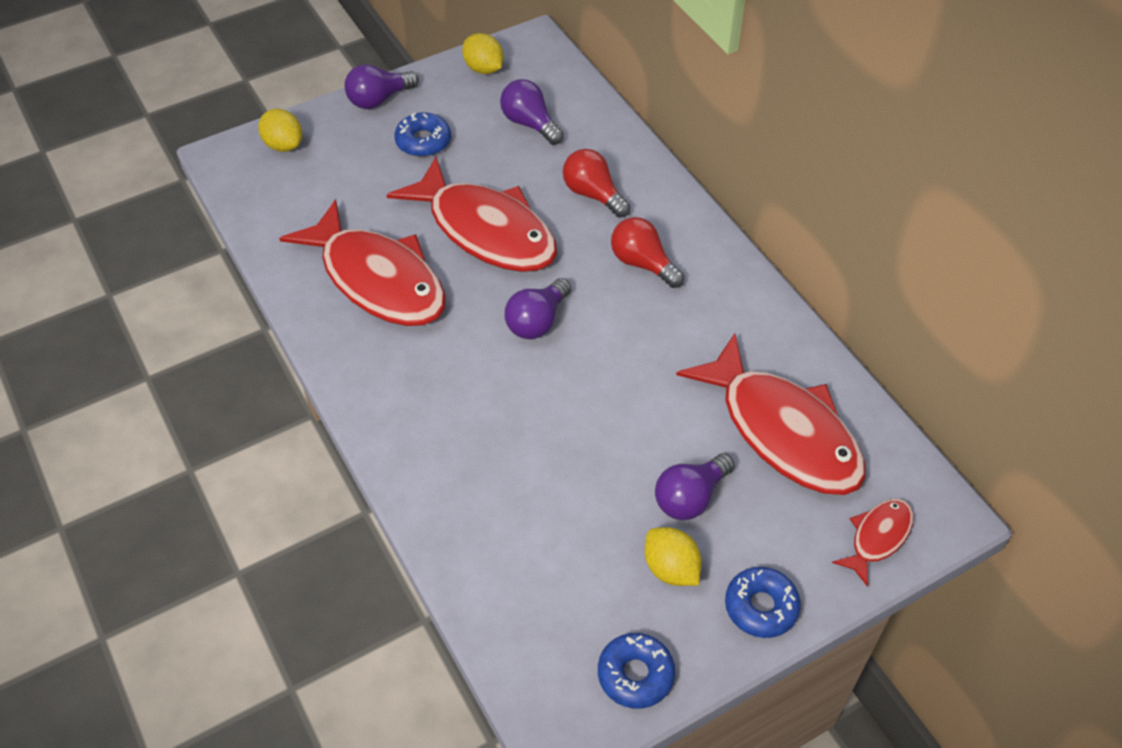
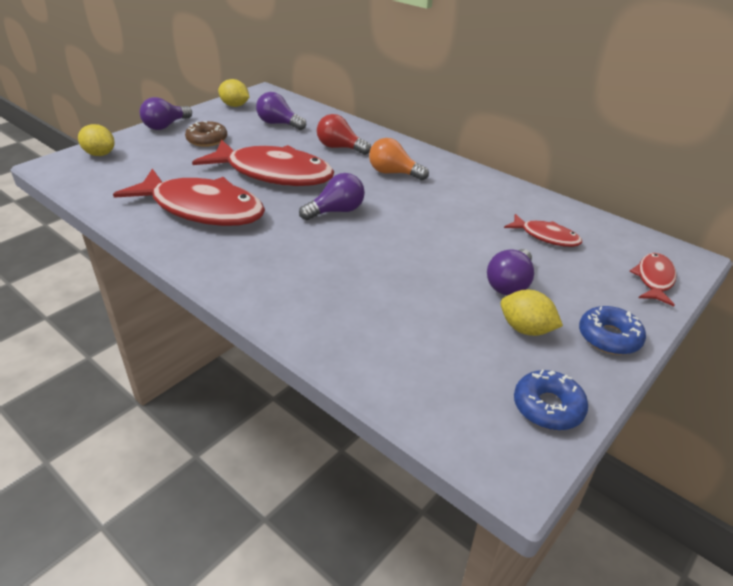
camera: 20 degrees left, 15 degrees down
(423, 141) = (207, 140): blue donut -> brown donut
(537, 321) = (336, 211): purple light bulb -> purple light bulb turned 135 degrees counterclockwise
(643, 263) = (393, 173): red light bulb -> orange light bulb
(783, 431) = (546, 236): red fish -> red fish, size x0.47

